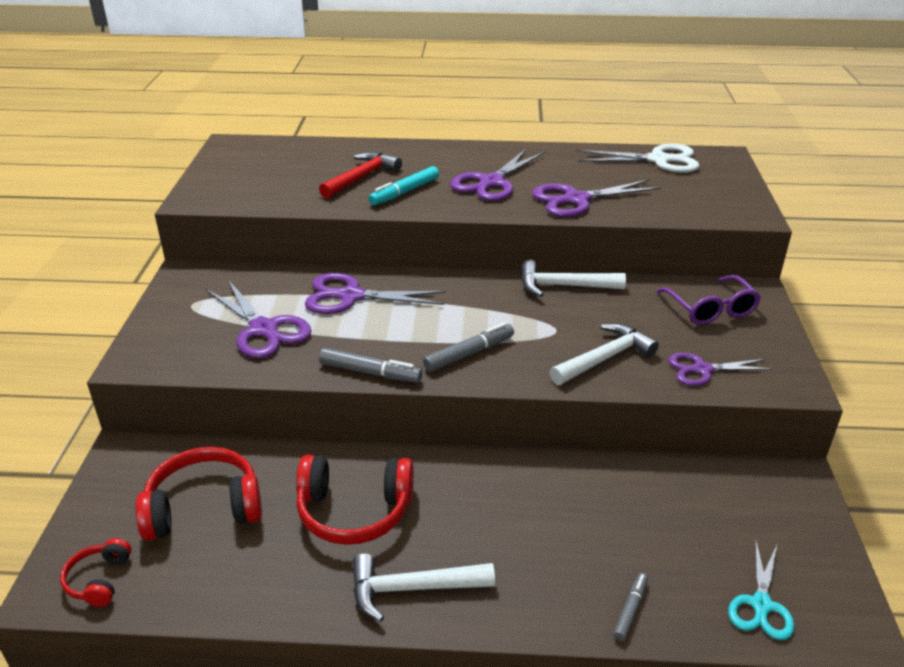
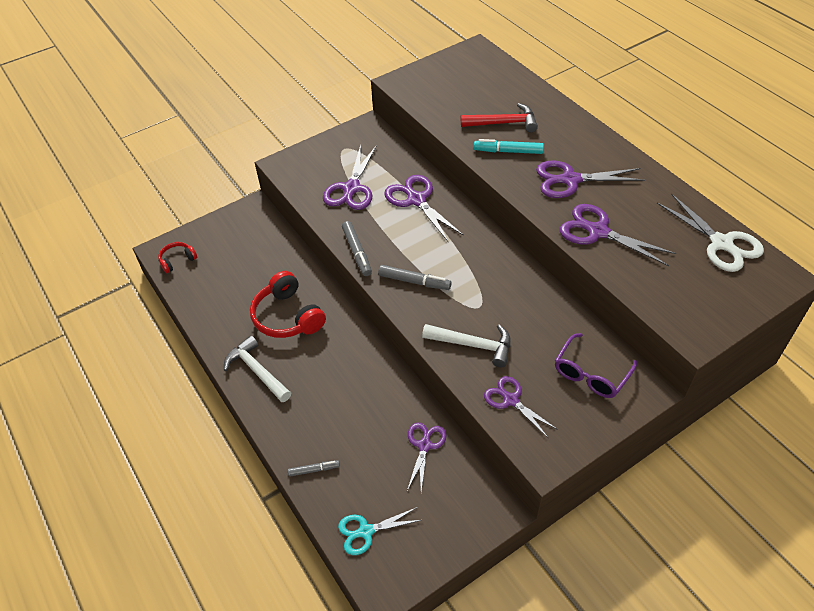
camera: 55 degrees right, 15 degrees up
(204, 507) = (243, 261): red headphones -> none
(564, 286) = (533, 284): white hammer -> none
(671, 490) = (424, 445): none -> purple scissors

